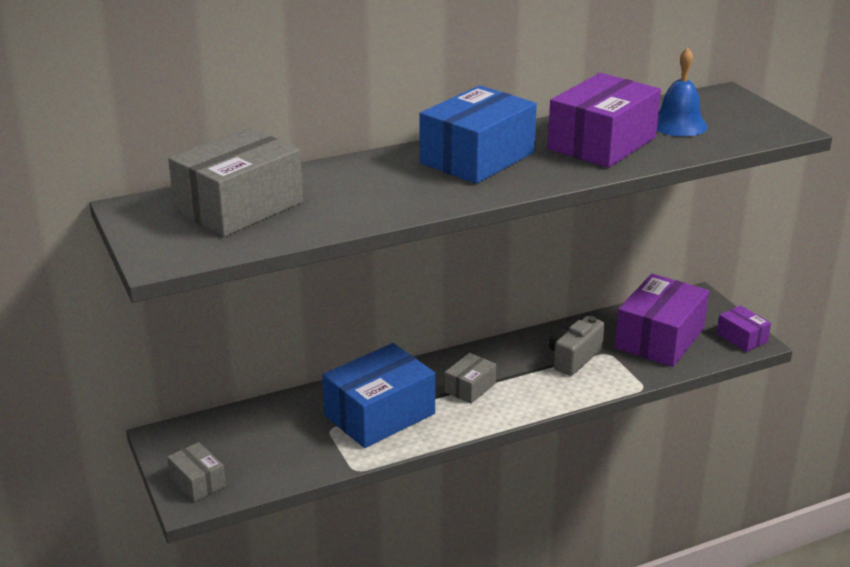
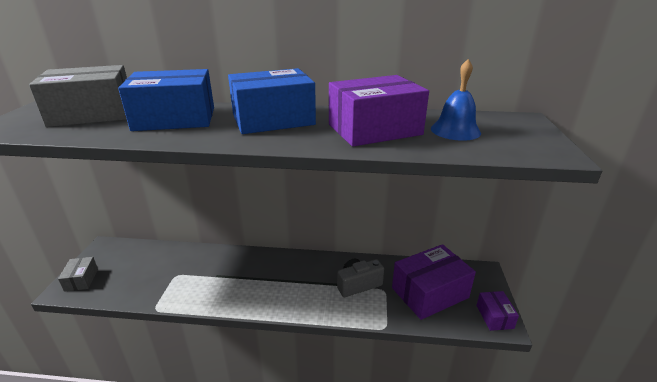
camera: 30 degrees right, 0 degrees up
(379, 415) = (210, 277): blue box -> blue box (175, 119)
(470, 388) = (276, 280): grey box -> none

